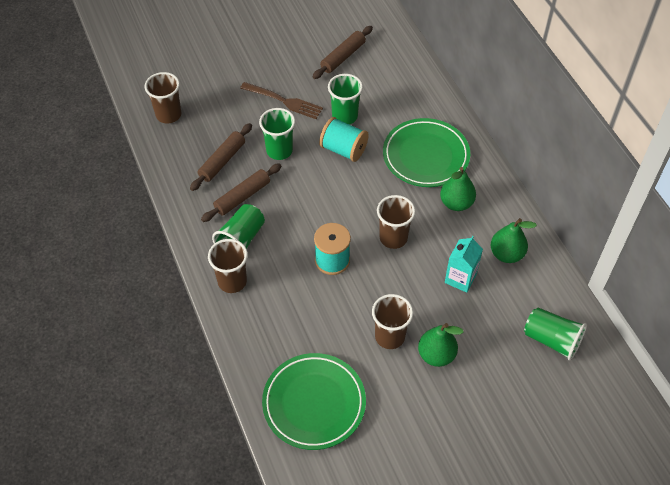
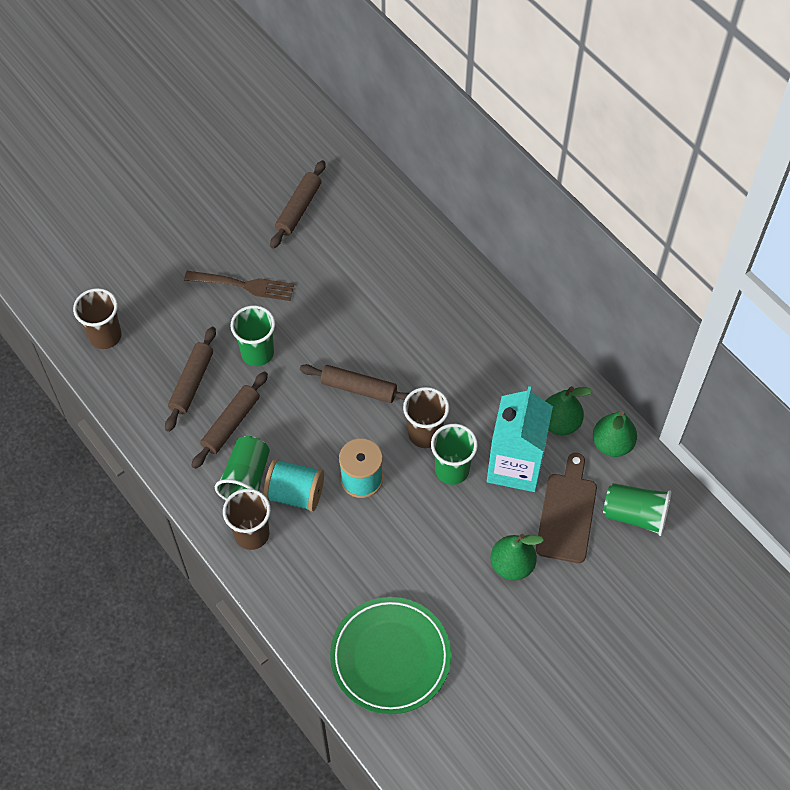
camera: 15 degrees left, 5 degrees up
(343, 149) = (334, 334): turquoise spool -> turquoise spool (295, 493)
(344, 116) = (323, 289): green cup -> green cup (452, 470)
(350, 193) = (359, 388): none -> brown rolling pin
(389, 336) = (454, 556): brown cup -> none
(425, 156) = (435, 320): green plate -> none
(456, 203) = (486, 372): green pear -> green pear (612, 444)
(460, 278) = (515, 465): turquoise carton -> turquoise carton, size x1.69
(494, 325) = (567, 513): none -> brown cutting board

